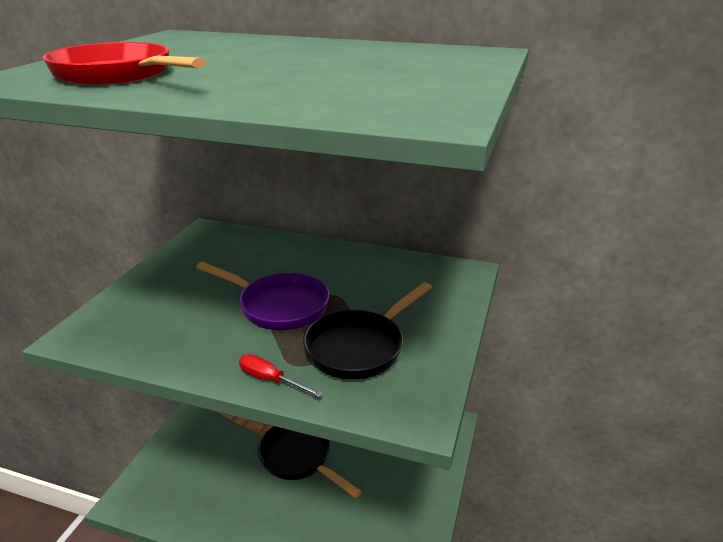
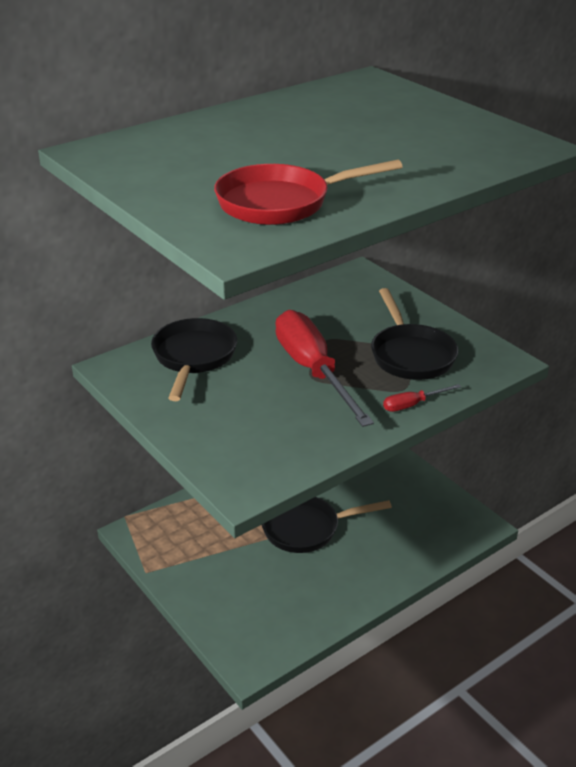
camera: 55 degrees left, 5 degrees up
(246, 251) = (193, 358): none -> black pan
(278, 306) = (313, 371): purple pan -> red screwdriver

